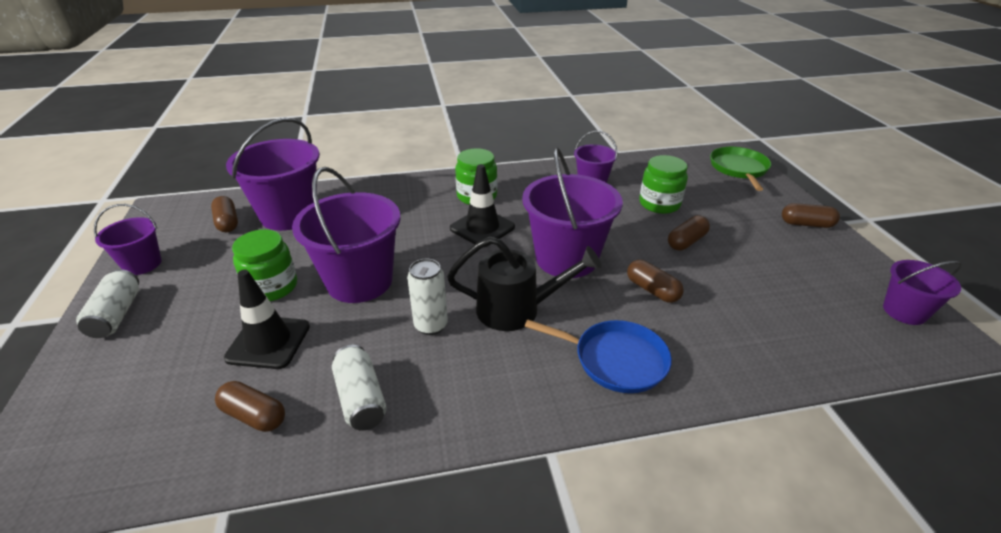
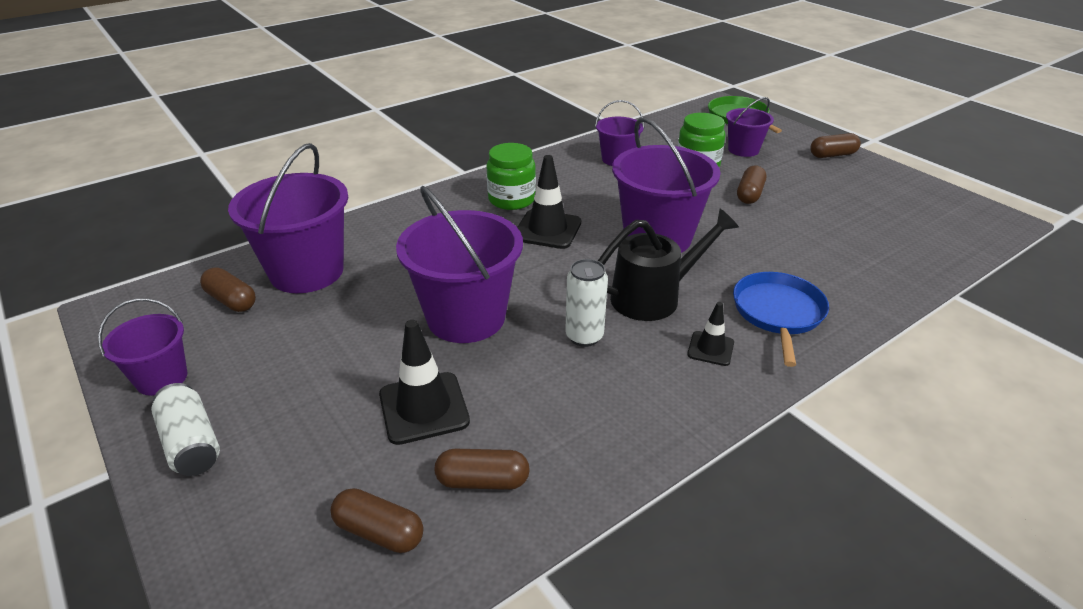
camera: 25 degrees left, 0 degrees up
(272, 287) = (368, 353): green jar -> none
(360, 398) = (579, 425): white can -> none
(524, 372) = (710, 348): none -> black traffic cone
(615, 360) = (778, 313): blue pan -> blue pan turned 75 degrees counterclockwise
(652, 290) = (757, 245): brown capsule -> brown capsule (379, 532)
(904, 311) = (955, 208): purple bucket -> purple bucket (743, 150)

